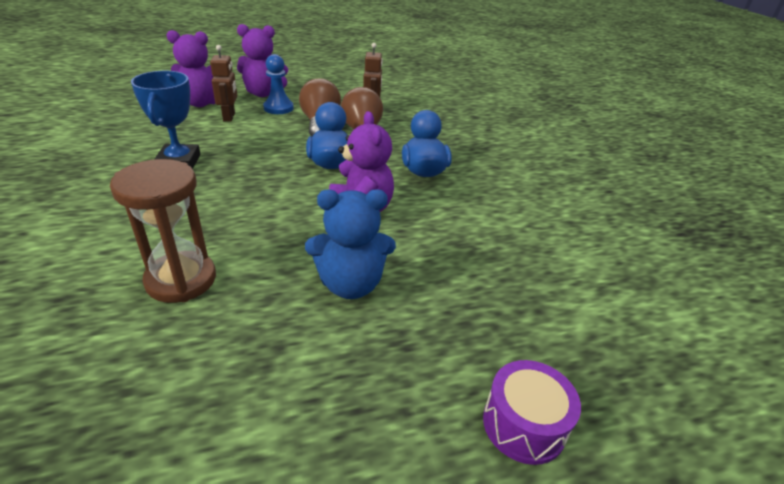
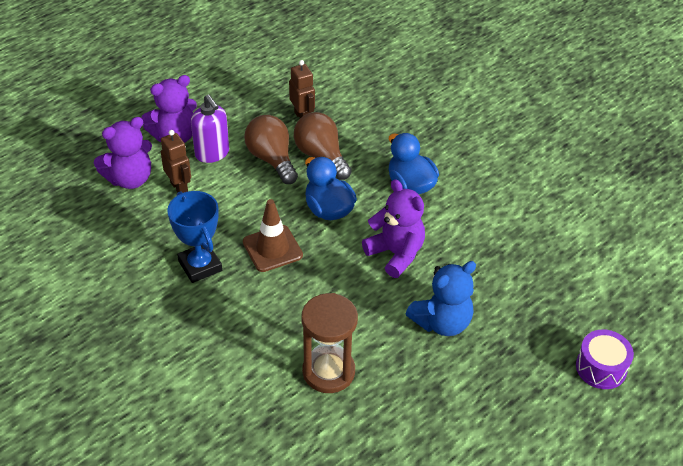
camera: 25 degrees left, 10 degrees up
(252, 171) = (272, 248): none -> brown traffic cone
(278, 108) = (212, 153): blue pawn -> purple soap dispenser

